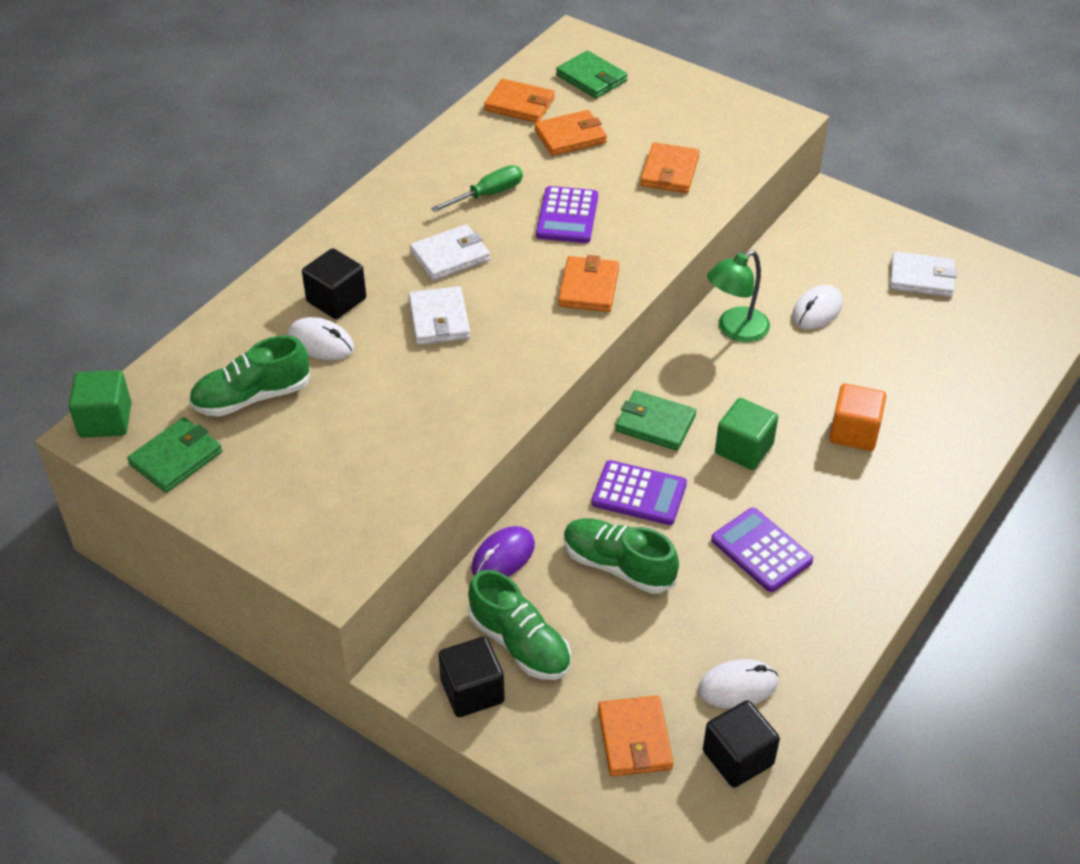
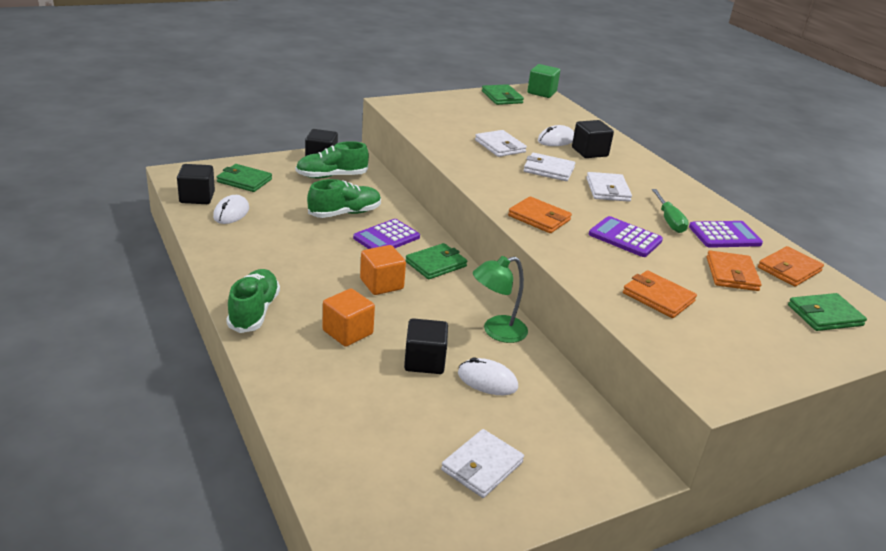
camera: 115 degrees right, 15 degrees down
(252, 397) = (528, 118): green shoe -> green shoe (254, 312)
(402, 388) = (500, 146): none -> white wallet
(503, 556) = (388, 190): purple mouse -> none
(634, 739) = (244, 180): orange wallet -> green wallet
(735, 330) = (496, 331): green lamp -> green lamp turned 105 degrees counterclockwise
(744, 449) = (381, 284): green cube -> orange cube
(761, 550) = (300, 255): purple calculator -> purple calculator (724, 235)
(817, 310) = (487, 380): white mouse -> white mouse turned 45 degrees counterclockwise
(836, 360) = (424, 361): none -> black cube

